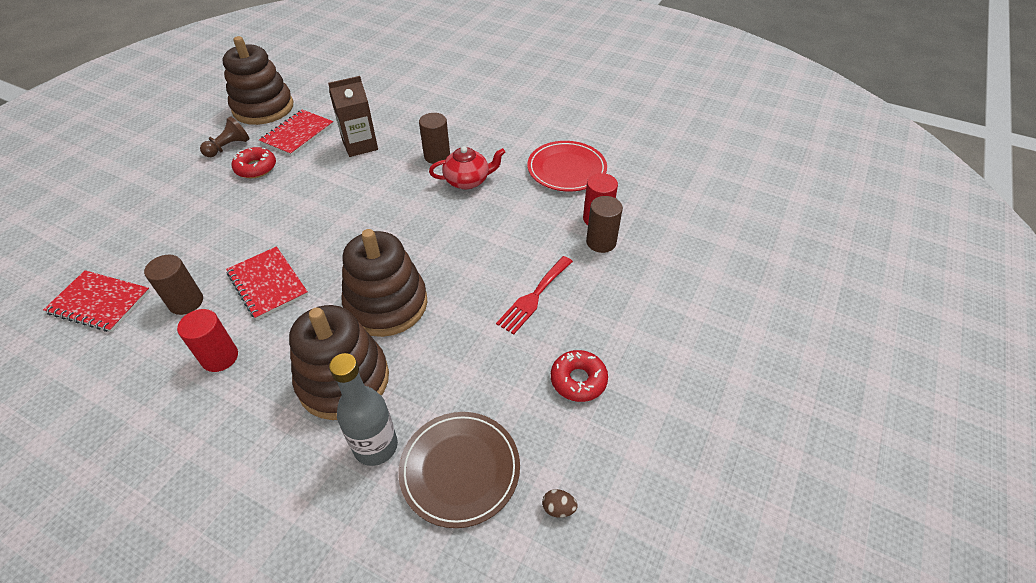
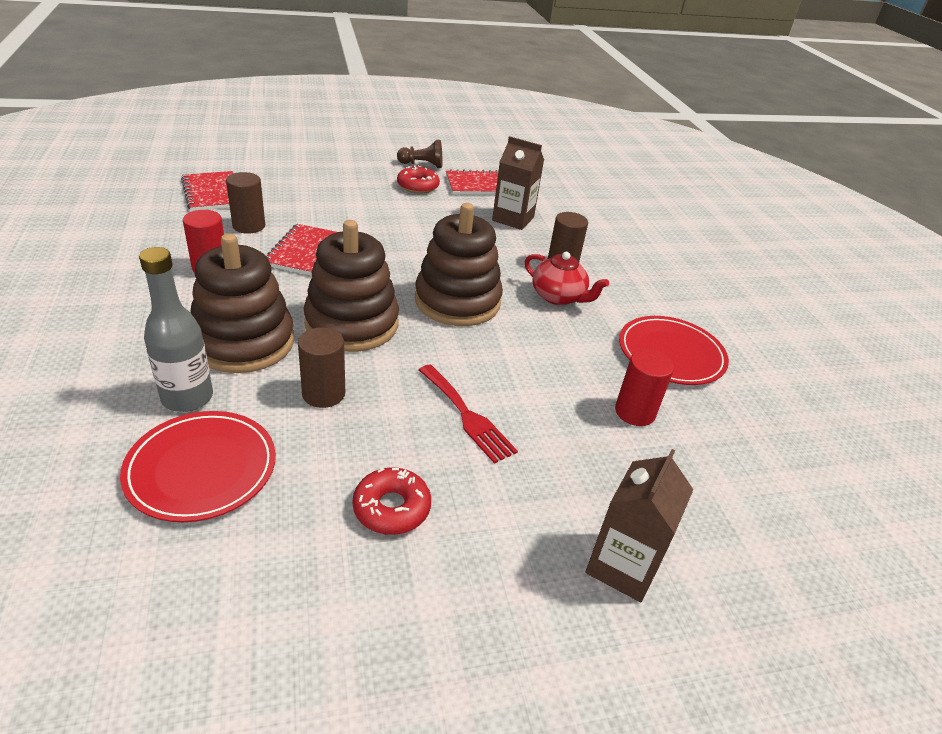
camera: 45 degrees right, 10 degrees down
(263, 108) = (484, 157): brown stacking toy -> brown stacking toy (457, 301)
(460, 469) = (201, 469): brown plate -> red plate
(534, 297) = (467, 416): red fork -> red fork turned 120 degrees counterclockwise
(558, 508) = (206, 575): brown egg -> none
(601, 242) = (605, 432): brown cylinder -> brown cylinder (323, 394)
(695, 301) = (622, 566): none -> brown carton

